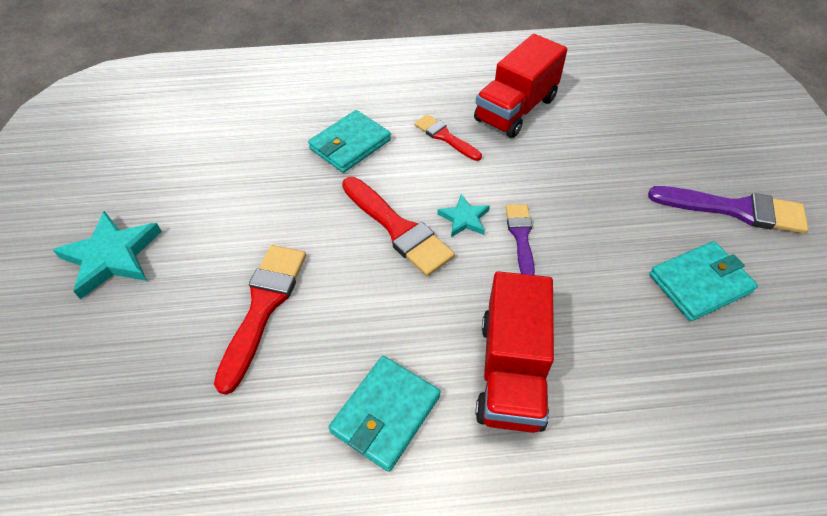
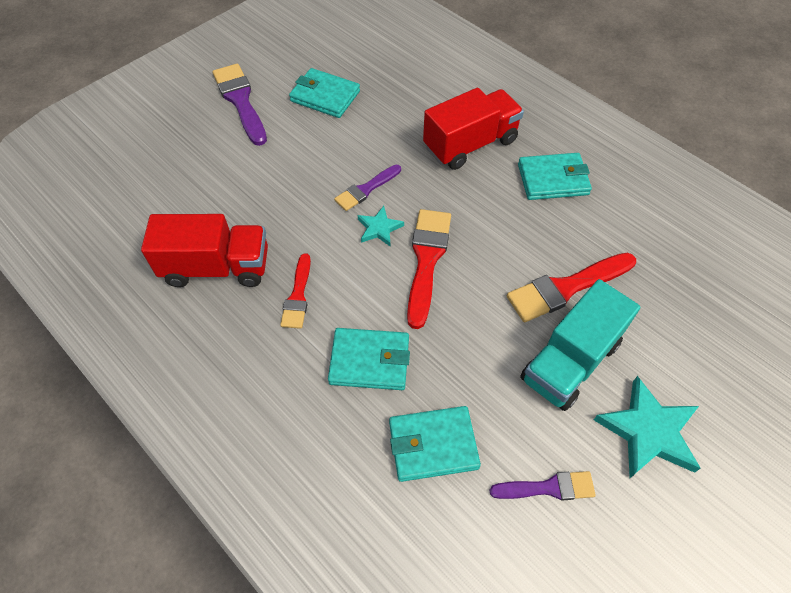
camera: 130 degrees left, 5 degrees up
(165, 175) = (548, 487): none -> purple brush
(210, 254) = (570, 361): none -> turquoise truck
(259, 141) = (433, 445): none -> turquoise wallet

